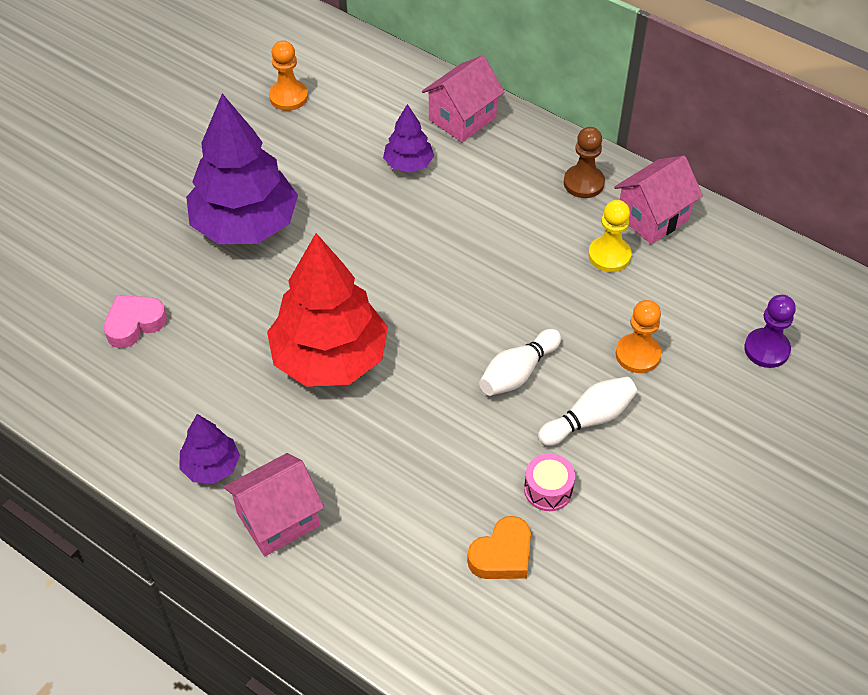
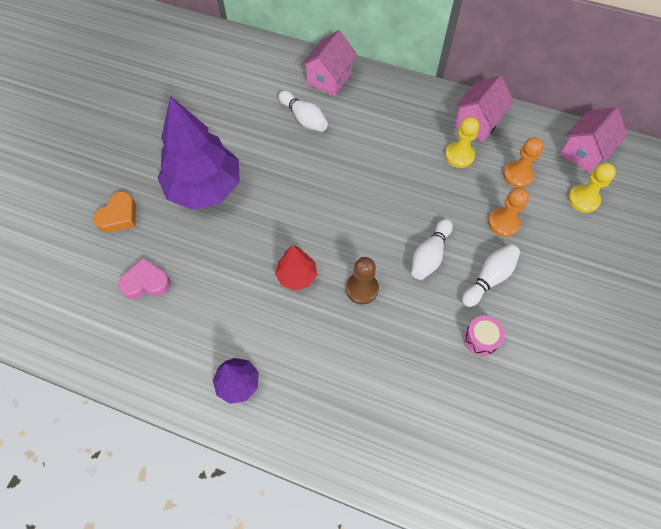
camera: 15 degrees left, 10 degrees up
(134, 324) = (146, 283): pink heart -> pink heart turned 45 degrees clockwise
(278, 519) = (300, 413): pink house -> pink house (584, 153)
(288, 97) = (206, 87): orange pawn -> orange pawn (518, 175)
(329, 358) = (296, 276): red tree -> red tree, size x0.48
(408, 164) = (304, 118): purple tree -> white bowling pin
(502, 555) = (467, 398): orange heart -> orange heart (119, 216)
(583, 183) = (424, 108): brown pawn -> brown pawn (362, 289)
(766, 349) = (583, 199): purple pawn -> yellow pawn

